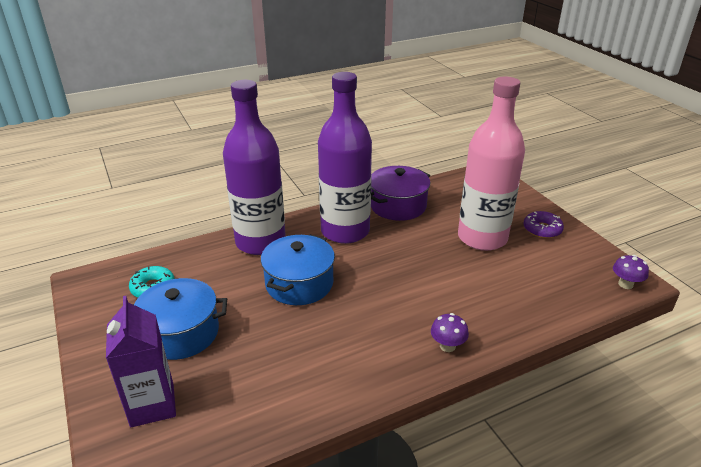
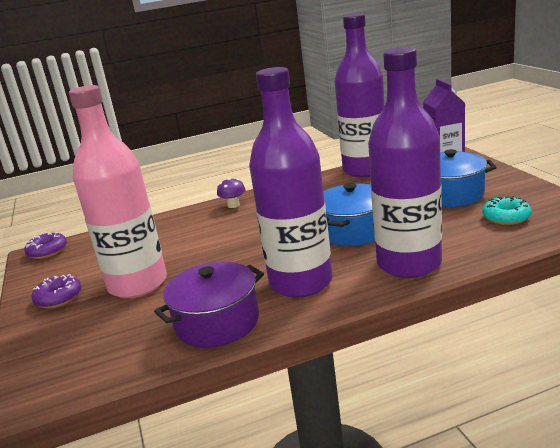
camera: 170 degrees left, 10 degrees down
(266, 417) = (365, 170): none -> purple bottle
(625, 284) = (47, 251): purple mushroom -> purple donut

